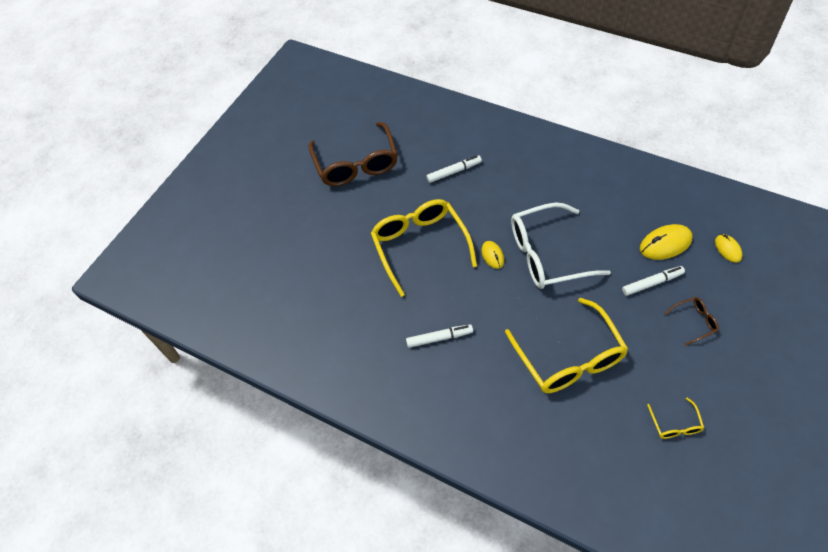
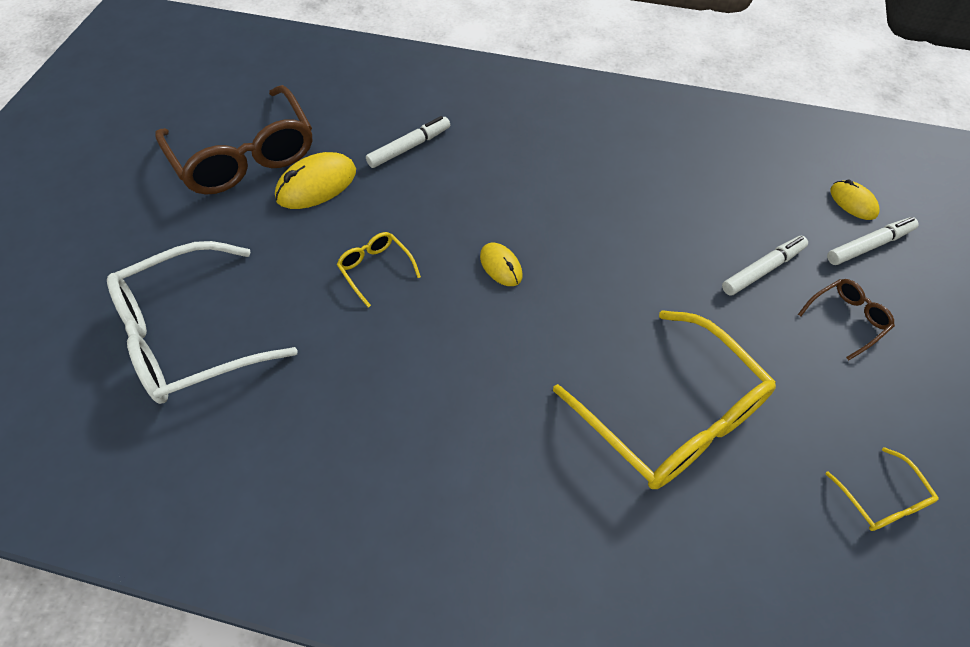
camera: 20 degrees left, 0 degrees up
(420, 246) = (375, 269): yellow glasses -> yellow glasses, size x0.44
(439, 338) = (441, 422): white marker -> white marker (869, 245)
(547, 255) = (588, 252): white glasses -> white glasses (189, 336)
(665, 244) = (761, 208): yellow mouse -> yellow mouse (316, 185)

